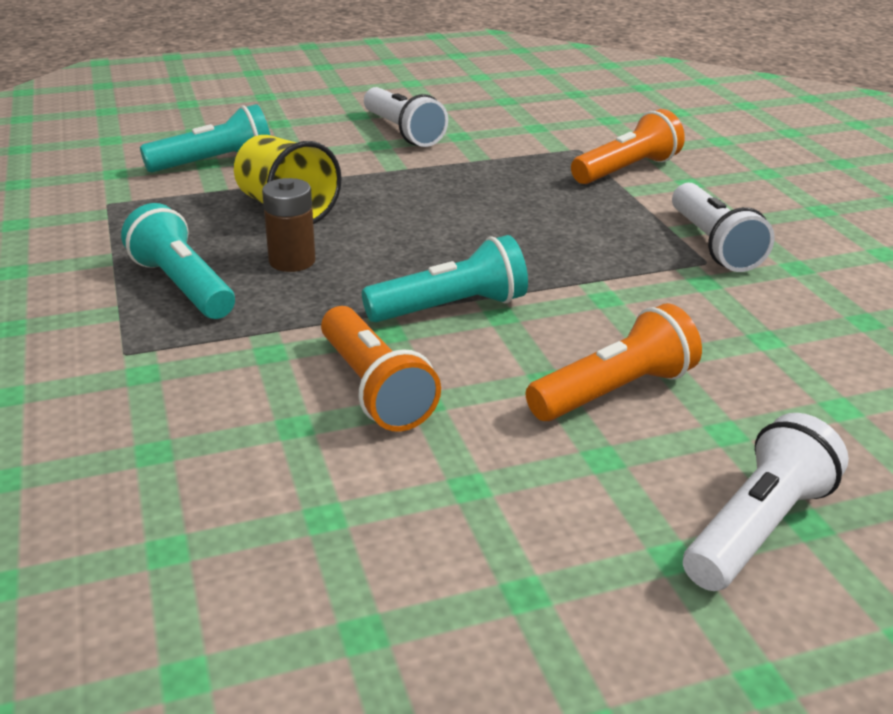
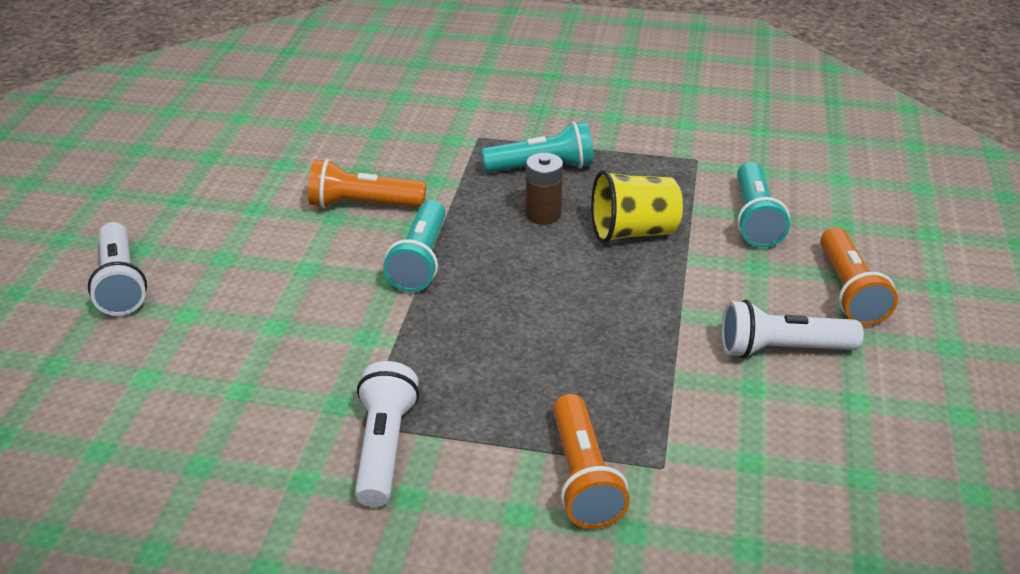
camera: 120 degrees right, 5 degrees up
(614, 391) = (267, 288): orange flashlight -> orange flashlight (849, 291)
(713, 245) = (384, 447): white flashlight -> white flashlight turned 75 degrees clockwise

